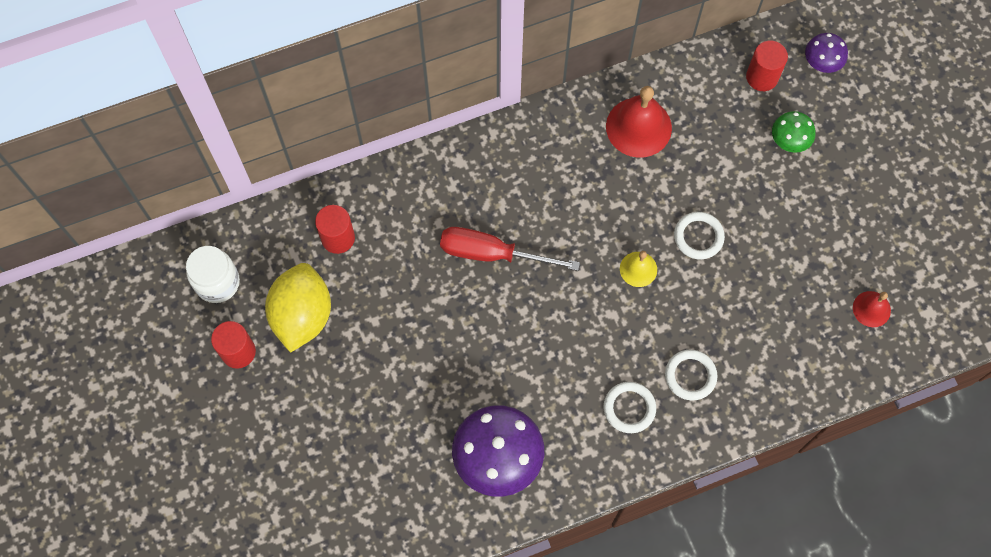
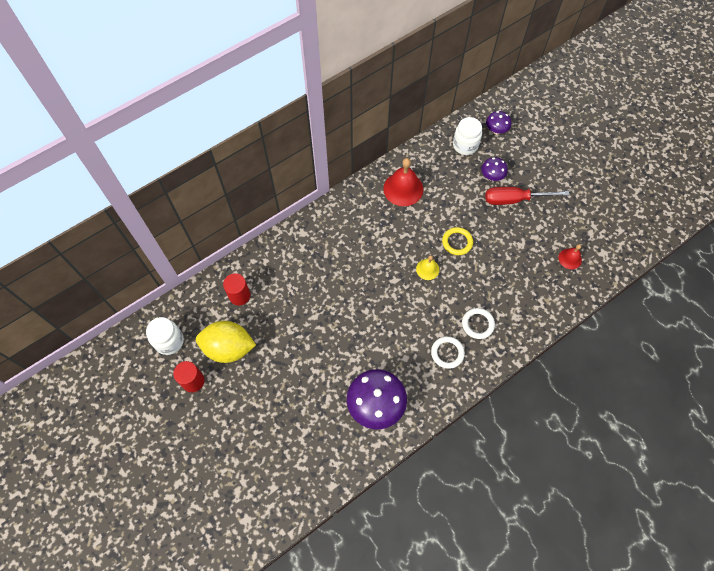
camera: 15 degrees left, 5 degrees down
(302, 315) = (229, 348): yellow lemon -> yellow lemon turned 75 degrees counterclockwise
(492, 254) = (337, 282): red screwdriver -> red screwdriver (514, 199)
(698, 237) = (457, 242): white ring -> yellow ring
(762, 77) = (465, 145): red cylinder -> white jar
(789, 141) = (492, 176): green mushroom -> purple mushroom

